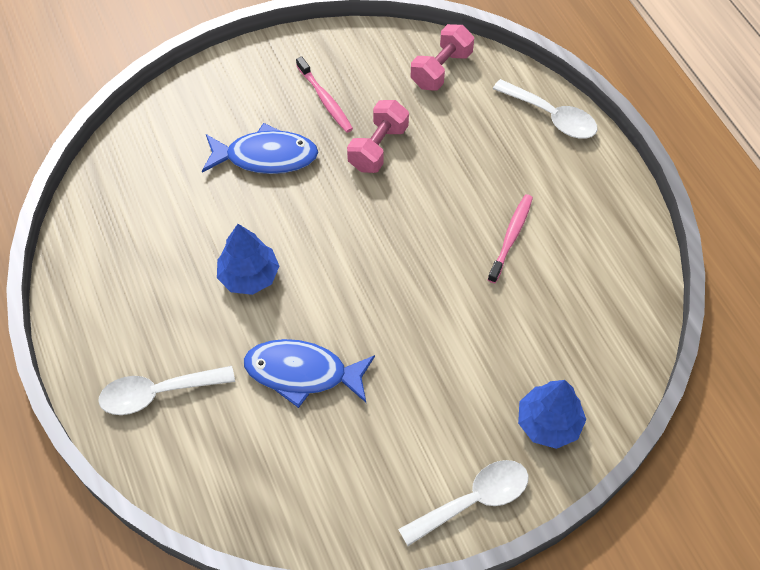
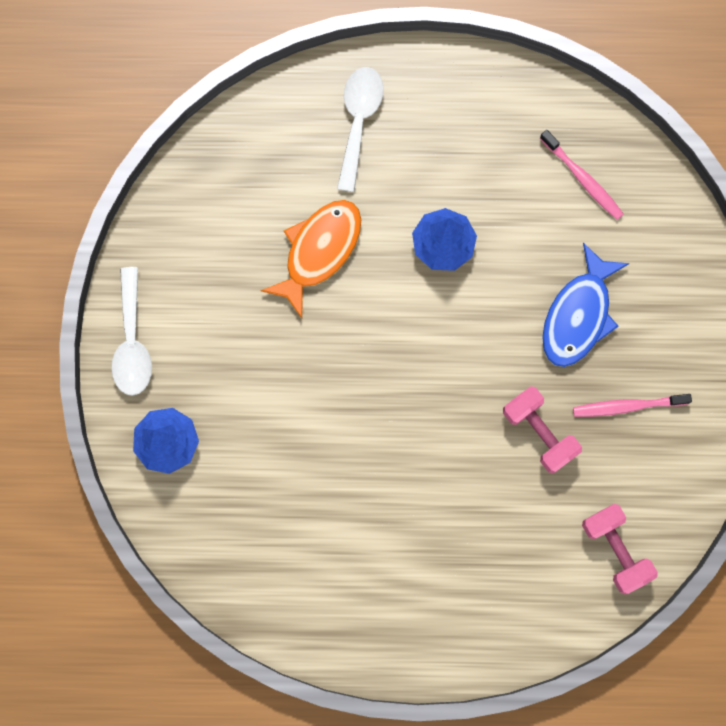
camera: 115 degrees right, 20 degrees up
(302, 373) = (319, 251): blue fish -> orange fish
(511, 237) = (371, 511): pink toothbrush -> pink toothbrush (582, 178)
(551, 116) = (498, 635): white spoon -> none

